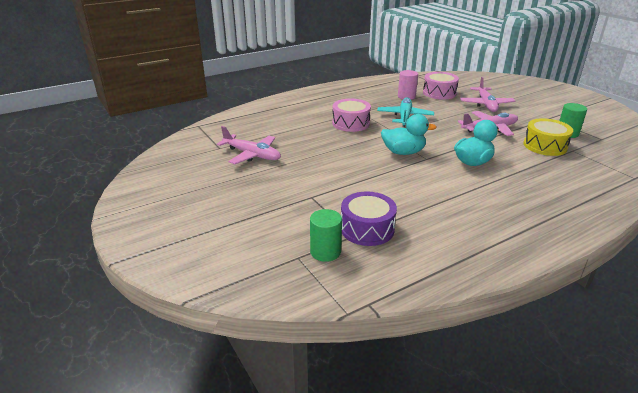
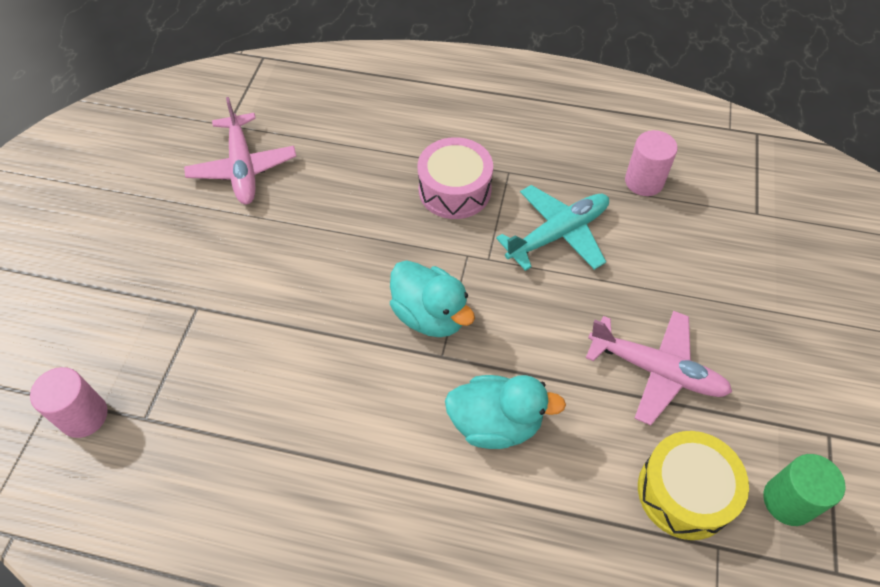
camera: 45 degrees right, 25 degrees up
(325, 252) = (84, 416): green cylinder -> pink cylinder
(367, 229) = (172, 421): purple drum -> none
(439, 93) = (719, 211): pink drum -> none
(486, 104) = (760, 304): pink plane -> none

